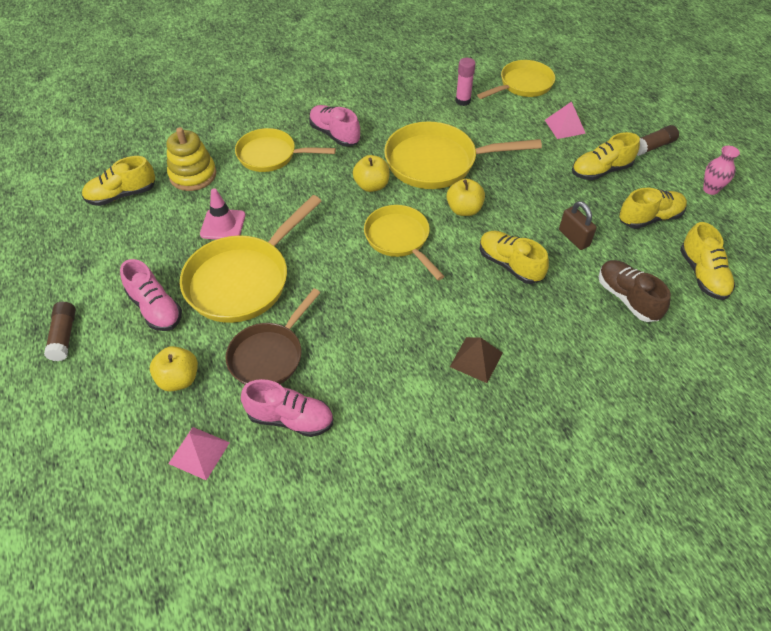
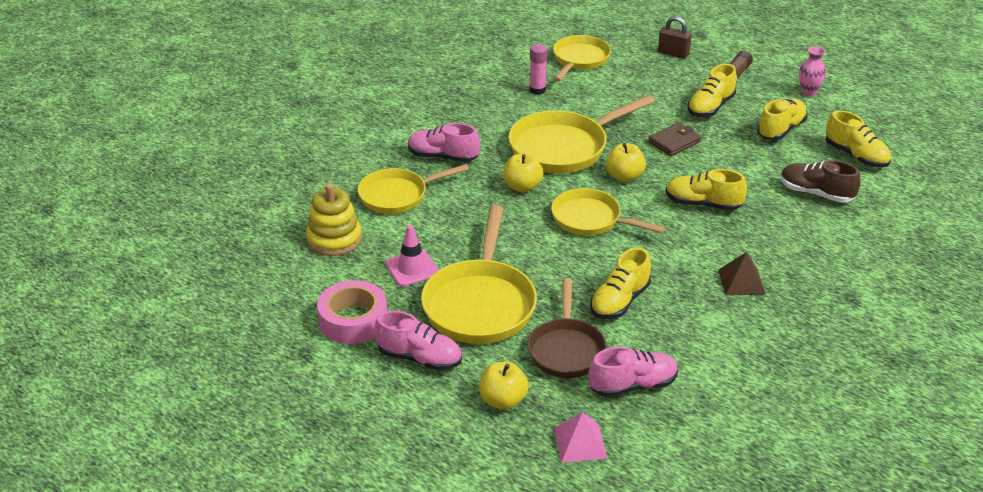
camera: 30 degrees left, 15 degrees down
(64, 336) = (352, 416): brown glue stick -> none
(122, 195) = (276, 282): yellow shoe -> yellow shoe (619, 301)
(141, 252) = (353, 320): none -> pink tape
(537, 192) = (674, 142): none -> brown wallet
(565, 126) = (648, 82): pink pyramid -> none
(574, 238) = (735, 165): brown padlock -> brown padlock (673, 53)

